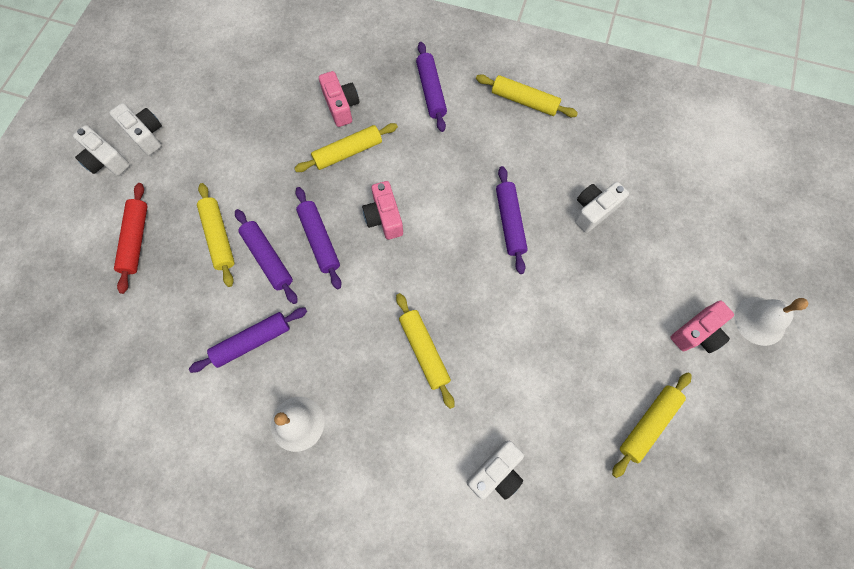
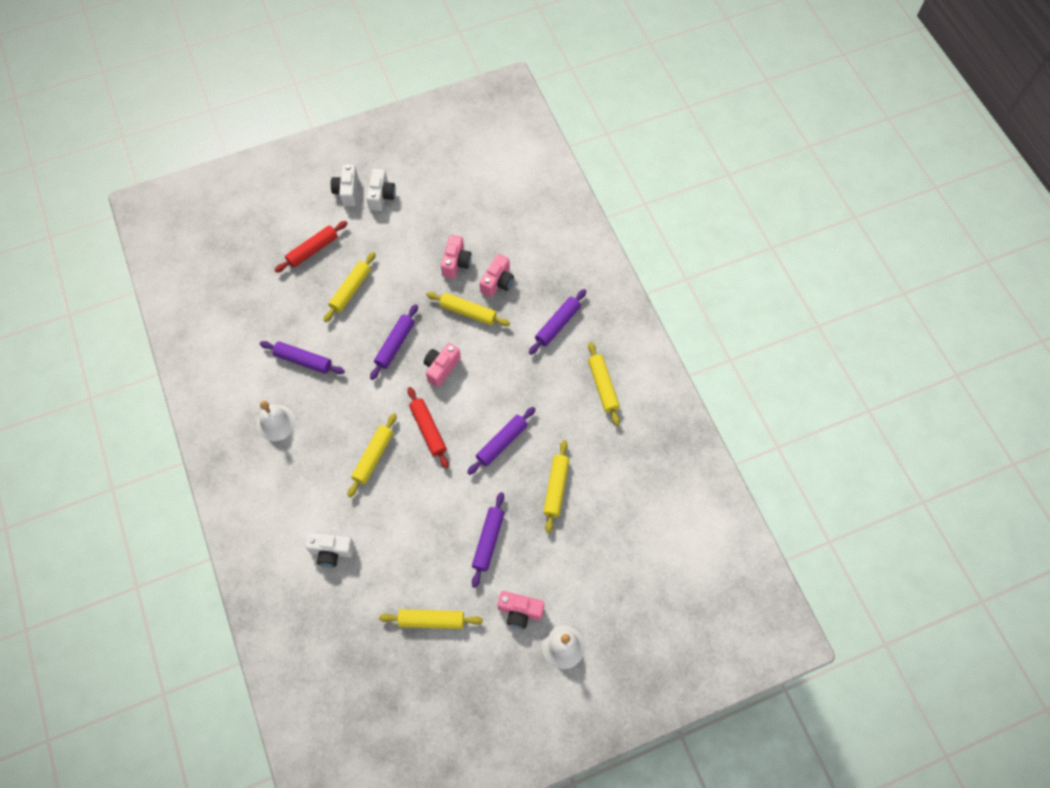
camera: 50 degrees right, 5 degrees down
(268, 258) = (360, 327): purple rolling pin -> purple rolling pin (488, 541)
(286, 124) = (456, 263): none -> pink camera
(439, 277) = (428, 430): none -> red rolling pin
(594, 210) = (556, 488): white camera -> yellow rolling pin

